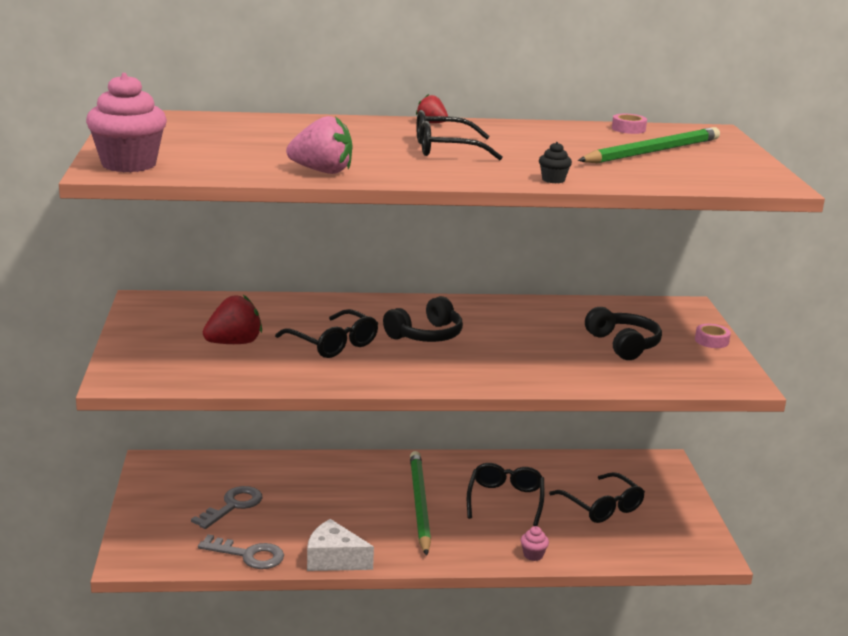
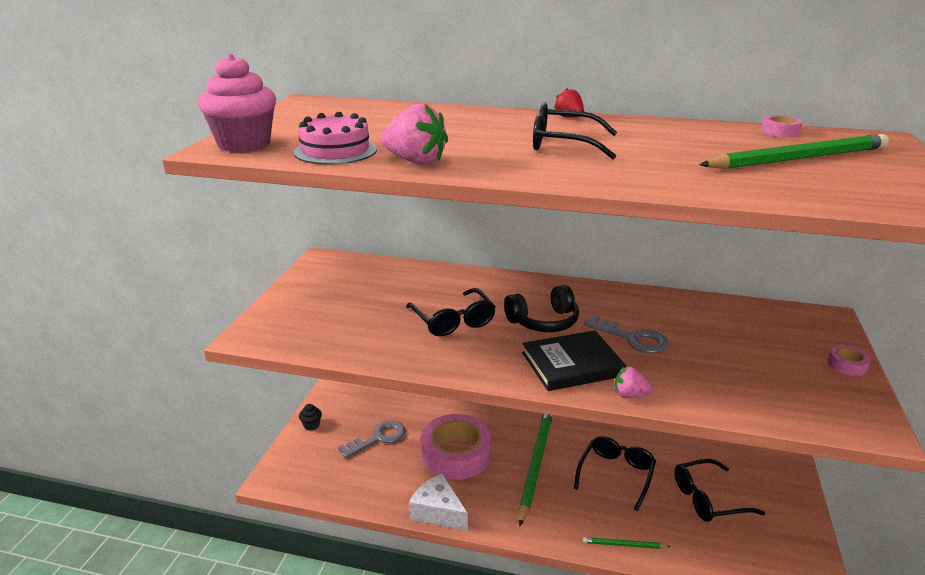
camera: 20 degrees right, 5 degrees up
(233, 166) = (335, 151): none -> pink cake
(234, 343) = (367, 310): red strawberry -> none
(248, 555) = (368, 492): grey key -> grey key (632, 338)
(329, 508) = (456, 454): none -> pink tape
(471, 367) = (572, 364): none -> black book
(533, 555) = (624, 545): pink cupcake -> green pencil
(534, 384) = (630, 395): none -> pink strawberry
(553, 180) = (660, 186): black cupcake -> black cupcake (311, 425)
(601, 506) = (708, 499): black glasses -> black glasses turned 90 degrees clockwise
(623, 345) = (743, 357): black headphones -> none

